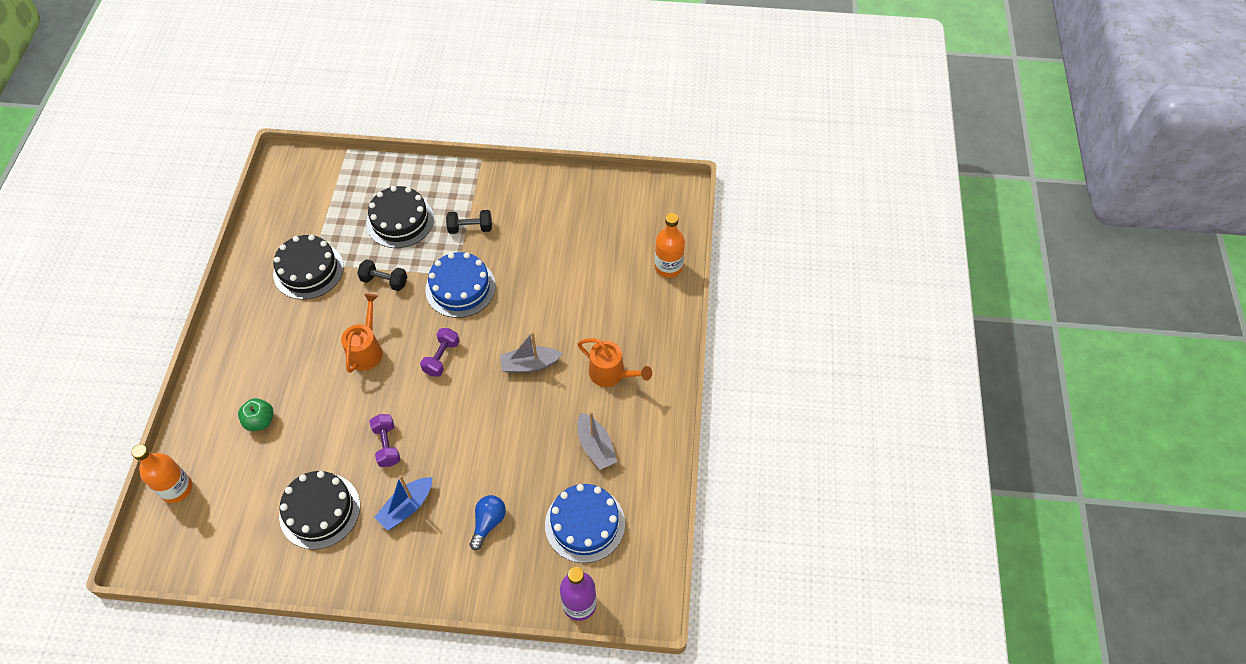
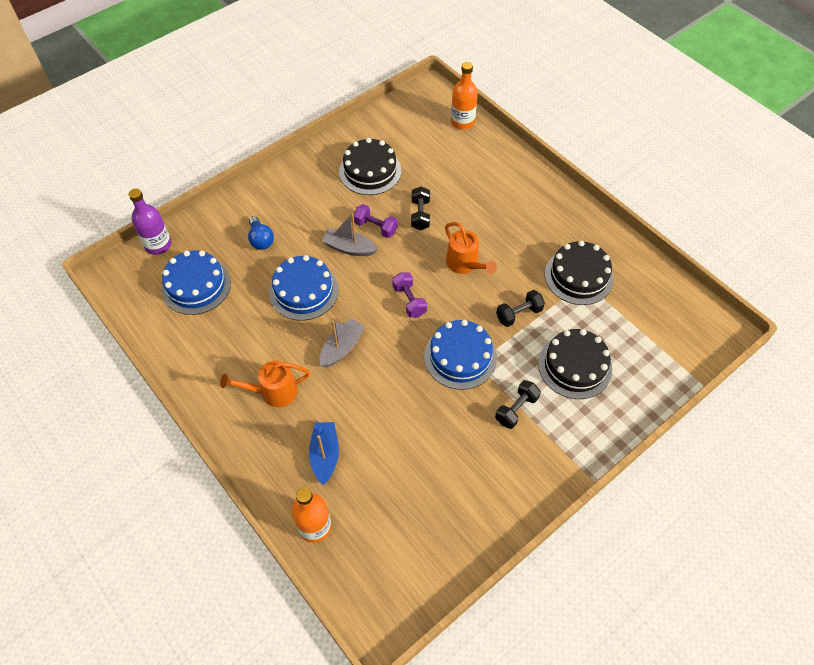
camera: 135 degrees right, 0 degrees up
(260, 421) = (468, 180): green apple -> none
(340, 424) = (420, 215): none -> black dumbbell
(406, 507) = (321, 209): blue boat -> blue boat (325, 455)
(507, 437) = (303, 291): none -> blue cake
(596, 446) = (234, 334): grey boat -> grey boat (349, 248)

